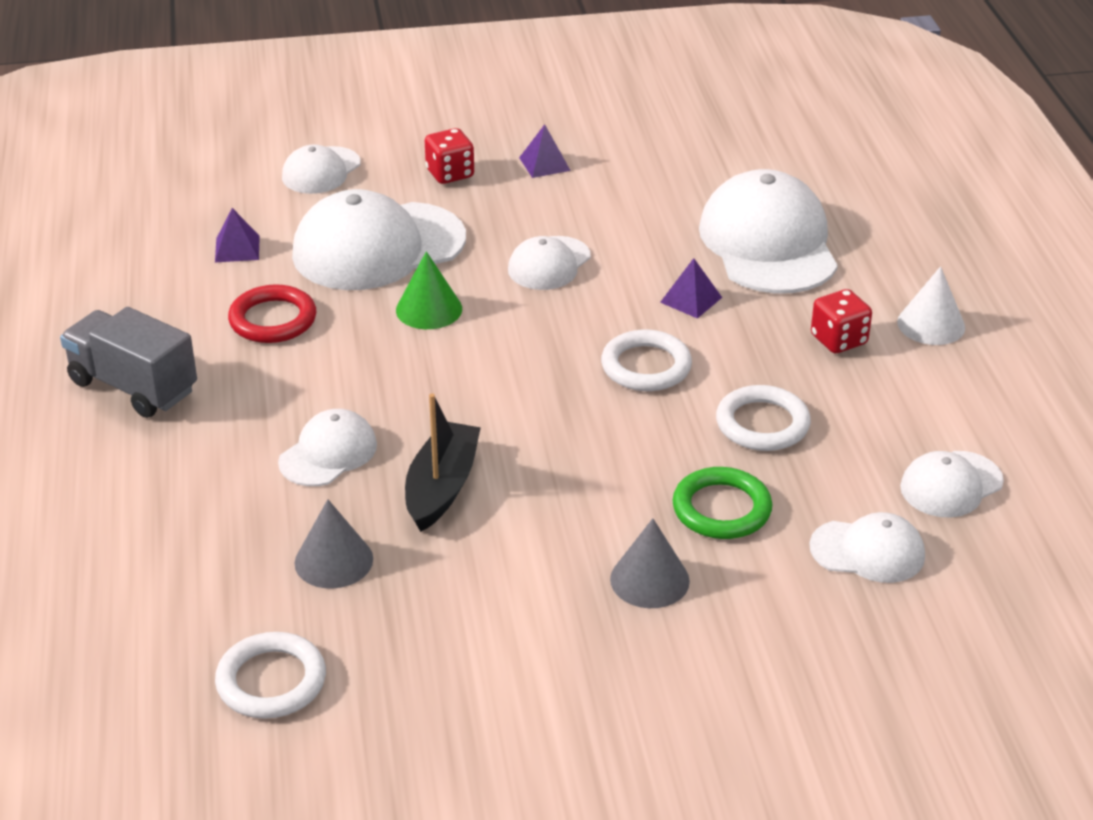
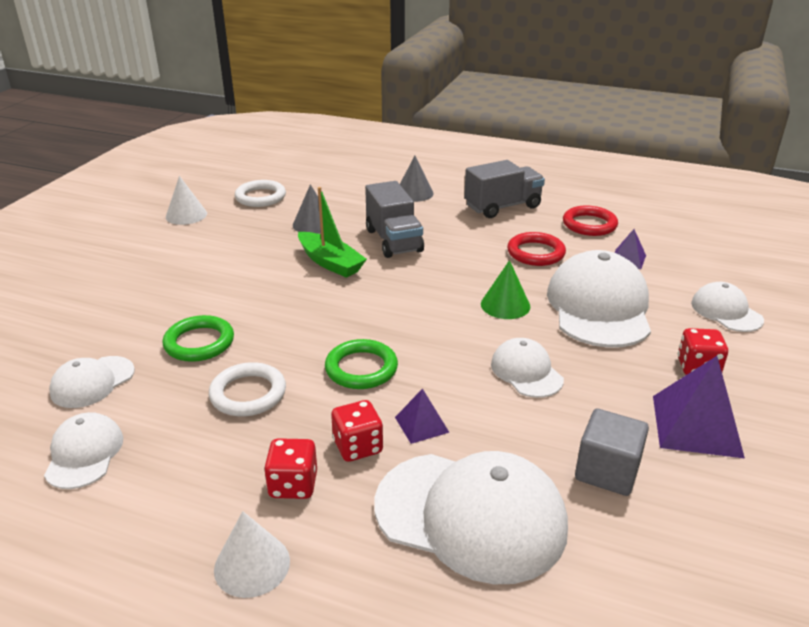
camera: 120 degrees right, 5 degrees down
(149, 296) = (589, 224): none -> red ring
(328, 453) = (394, 241): white cap -> grey truck
(412, 741) = (186, 215): none -> white cone
(442, 487) = (330, 263): black boat -> green boat
(544, 164) = (696, 425): purple pyramid -> purple pyramid, size x1.87
(646, 366) = (361, 368): white ring -> green ring
(649, 194) = (607, 471): none -> grey cube
(649, 580) = (184, 298): grey cone -> grey cone (414, 193)
(757, 324) = (358, 446): none -> red dice

